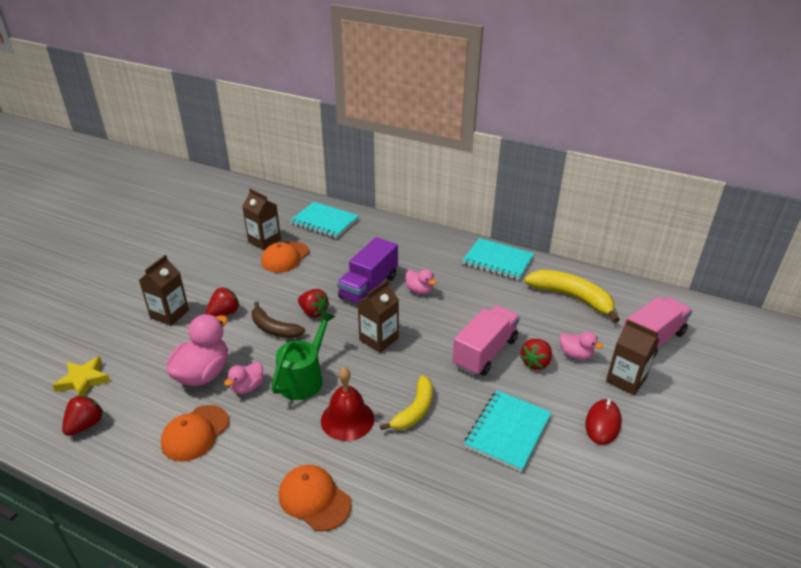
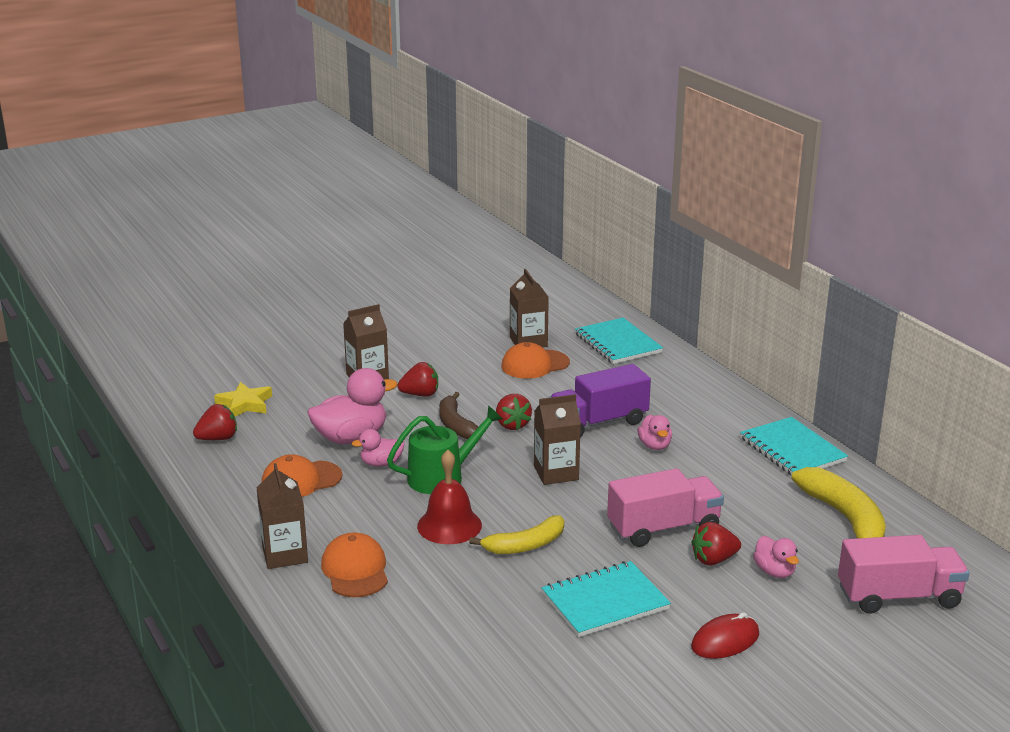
camera: 35 degrees right, 10 degrees down
(626, 380) = (809, 617): brown carton -> brown carton (285, 554)

